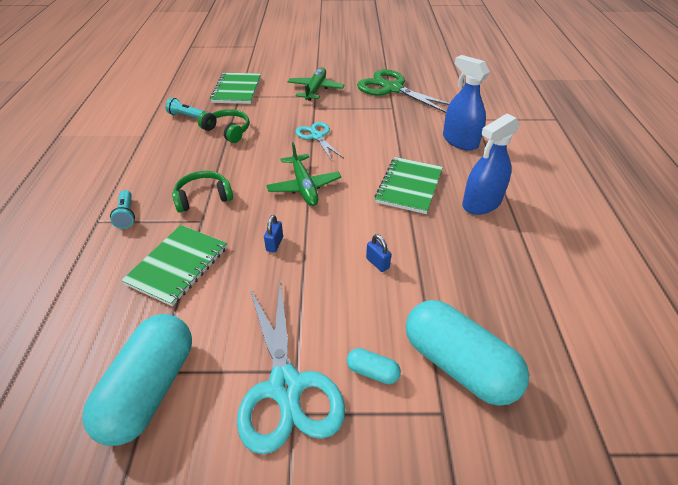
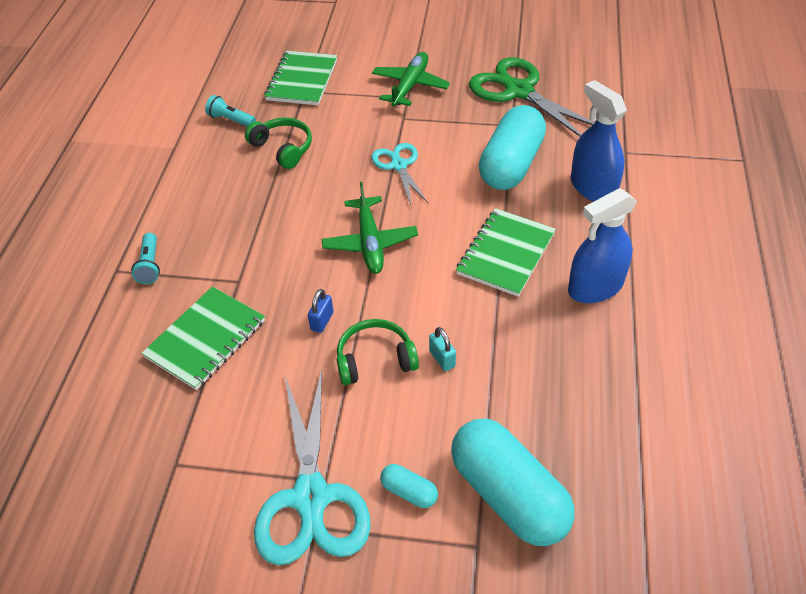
camera: 10 degrees right, 5 degrees up
(150, 389) = (167, 483): turquoise capsule -> turquoise capsule (511, 164)
(203, 197) = (243, 248): green headphones -> green headphones (375, 360)
(377, 263) = (442, 359): blue padlock -> turquoise padlock

